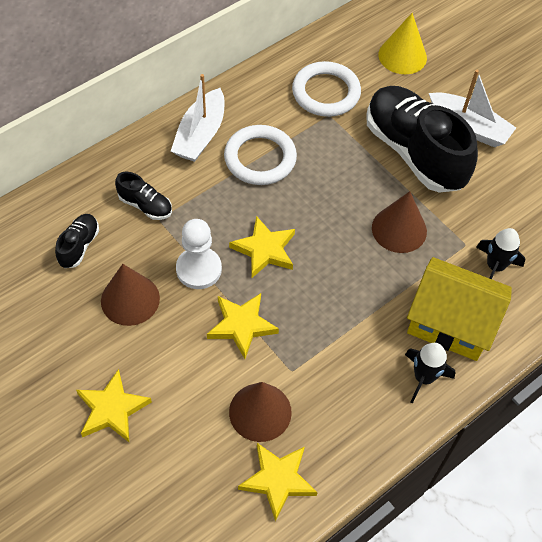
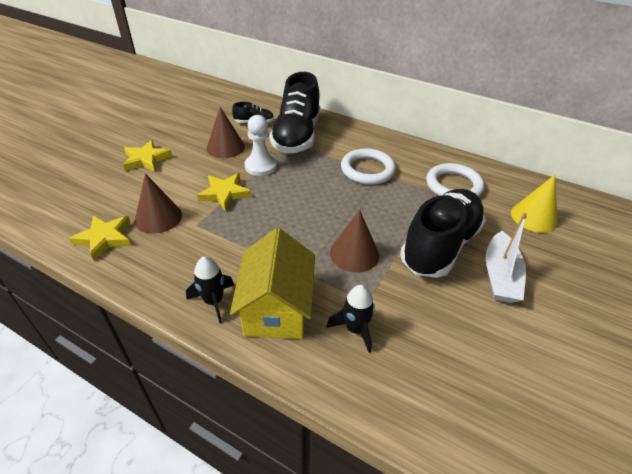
camera: 70 degrees right, 15 degrees down
(145, 205) = (297, 136): black shoe -> black shoe, size x2.30
(200, 135) = (366, 142): white boat -> none
(265, 250) = (292, 189): yellow star -> none

